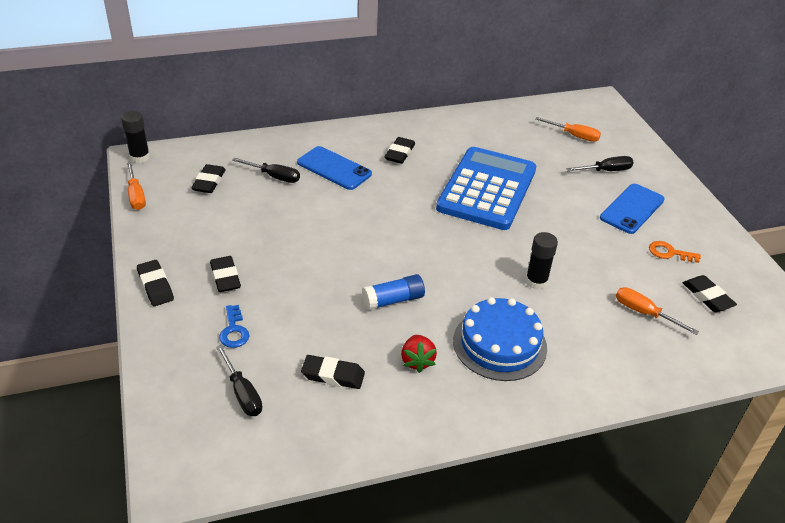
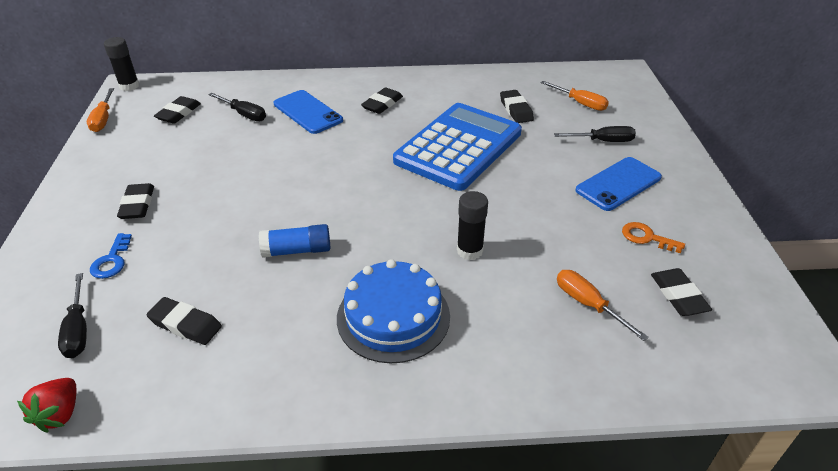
camera: 15 degrees right, 0 degrees up
(155, 286) = (65, 205): black eraser -> black eraser (516, 110)
(417, 361) = (287, 322): red strawberry -> red strawberry (60, 414)

